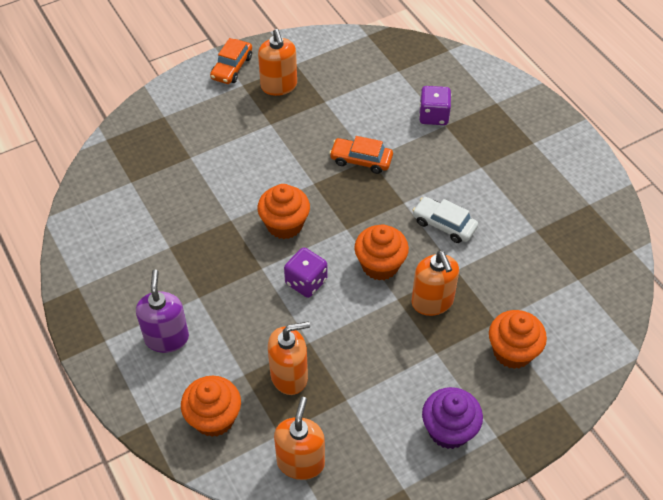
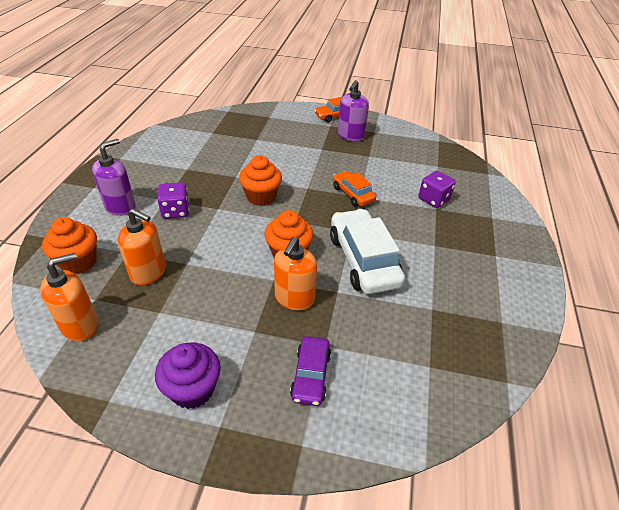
camera: 40 degrees right, 10 degrees down
(279, 86) = (350, 136): orange soap dispenser -> purple soap dispenser
(306, 282) = (231, 231): purple dice -> purple dice (175, 211)
(444, 224) = (363, 260): white car -> white car, size x1.79
(512, 351) = (310, 375): orange cupcake -> purple car

